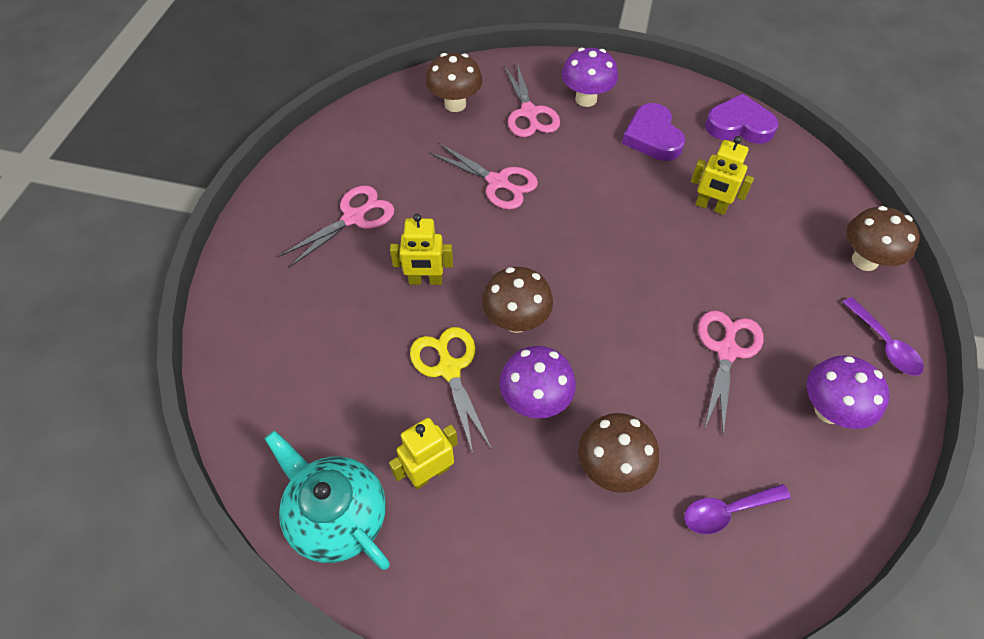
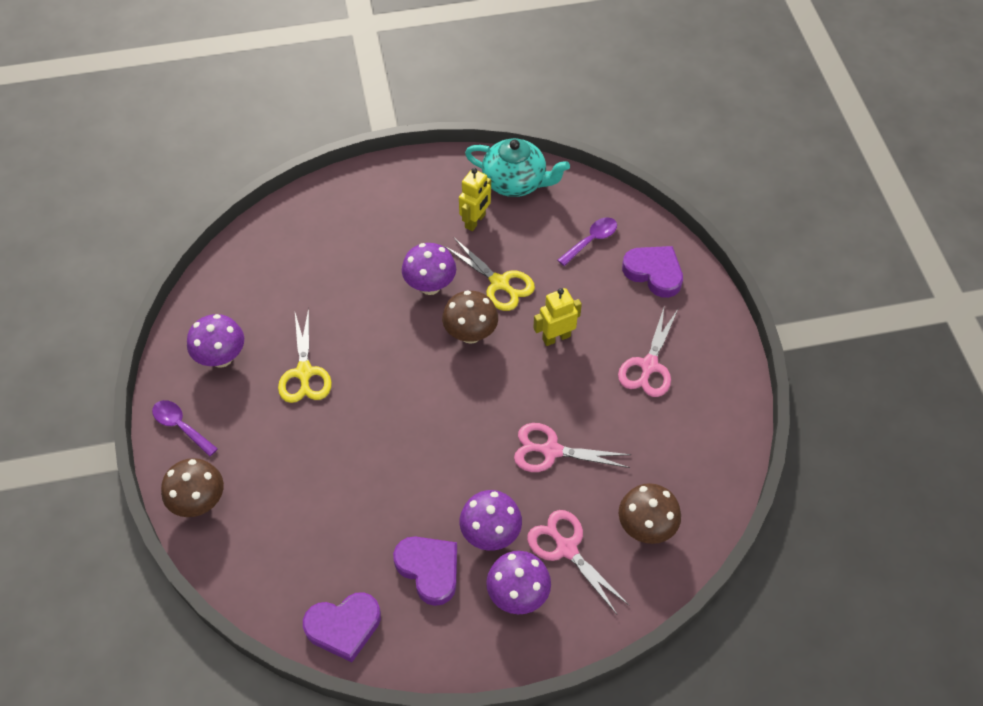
camera: 155 degrees right, 0 degrees up
(268, 308) = (654, 273): none -> purple heart
(588, 142) = (490, 534): none -> purple mushroom
(612, 468) = (362, 266): brown mushroom -> none
(710, 206) = (348, 505): yellow robot -> none
(726, 351) = (304, 373): pink scissors -> yellow scissors
(727, 511) = (282, 269): purple spoon -> purple spoon (591, 240)

